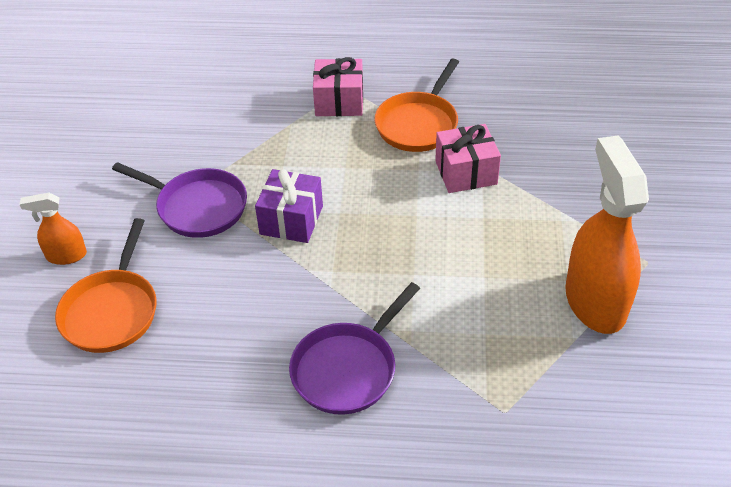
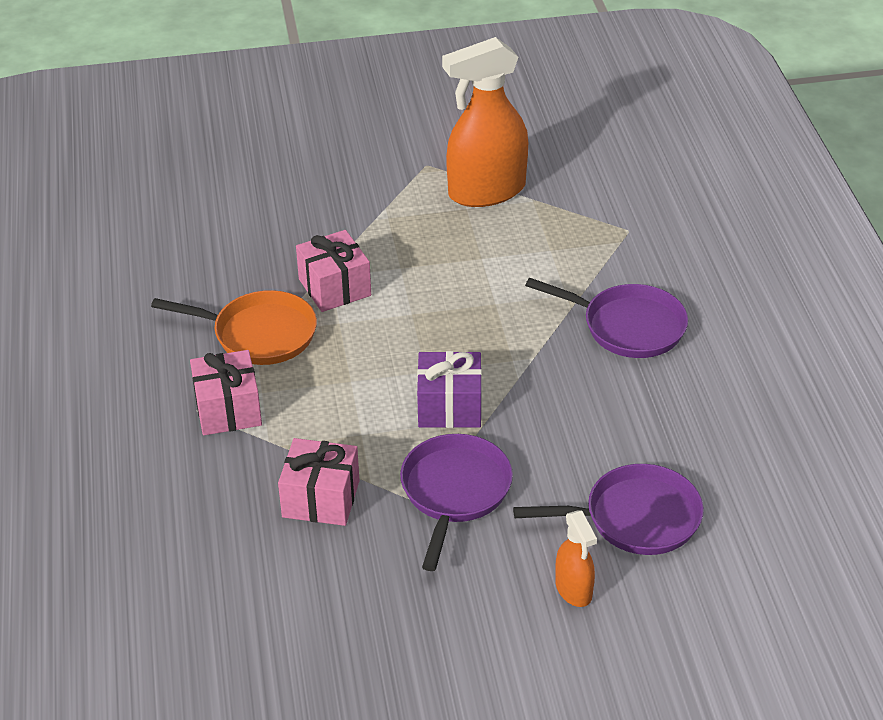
camera: 105 degrees left, 5 degrees down
(112, 311) = (635, 518): orange pan -> purple pan
(228, 137) = (321, 499): none -> pink gift

